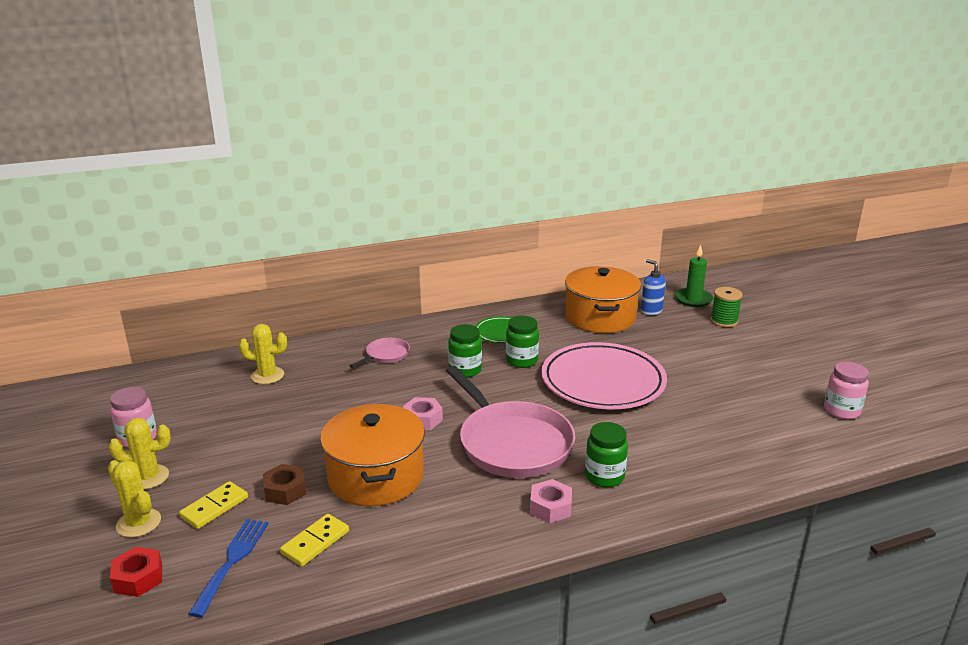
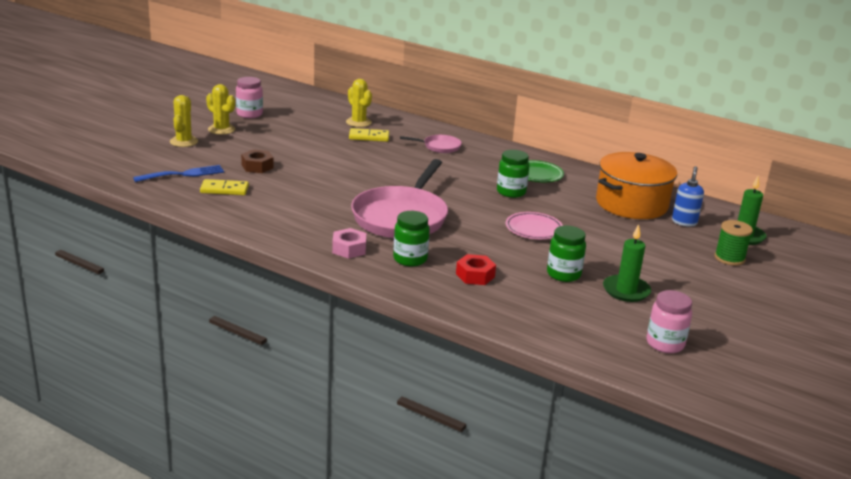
camera: 50 degrees right, 0 degrees up
(138, 578) = (145, 157): red nut -> red nut (475, 275)
(214, 507) = (219, 154): yellow domino -> yellow domino (369, 137)
(375, 476) = (304, 186): orange pot -> none
(422, 419) = (384, 181): pink nut -> none
(465, 370) = (464, 177): green jar -> green jar (563, 274)
(603, 381) = (533, 229): pink plate -> pink plate, size x0.49
(745, 388) = (626, 291): none -> green candle

